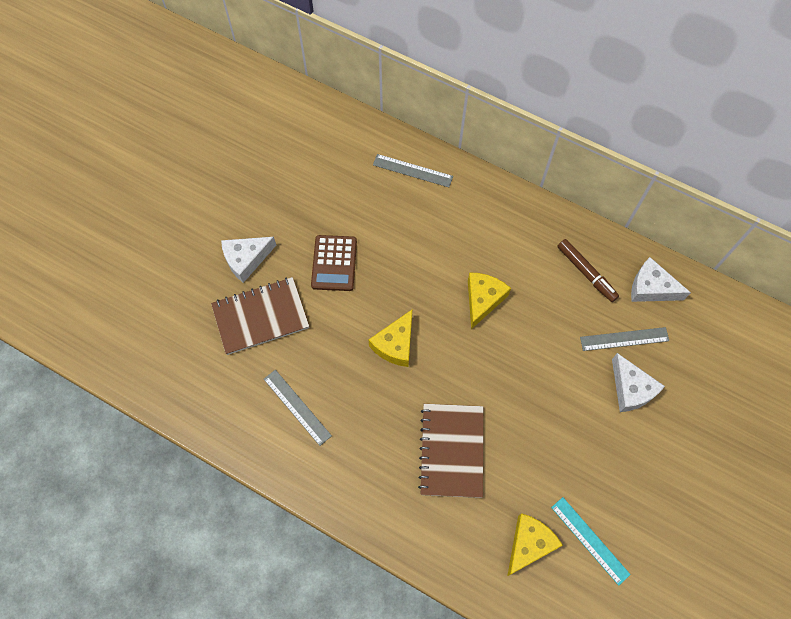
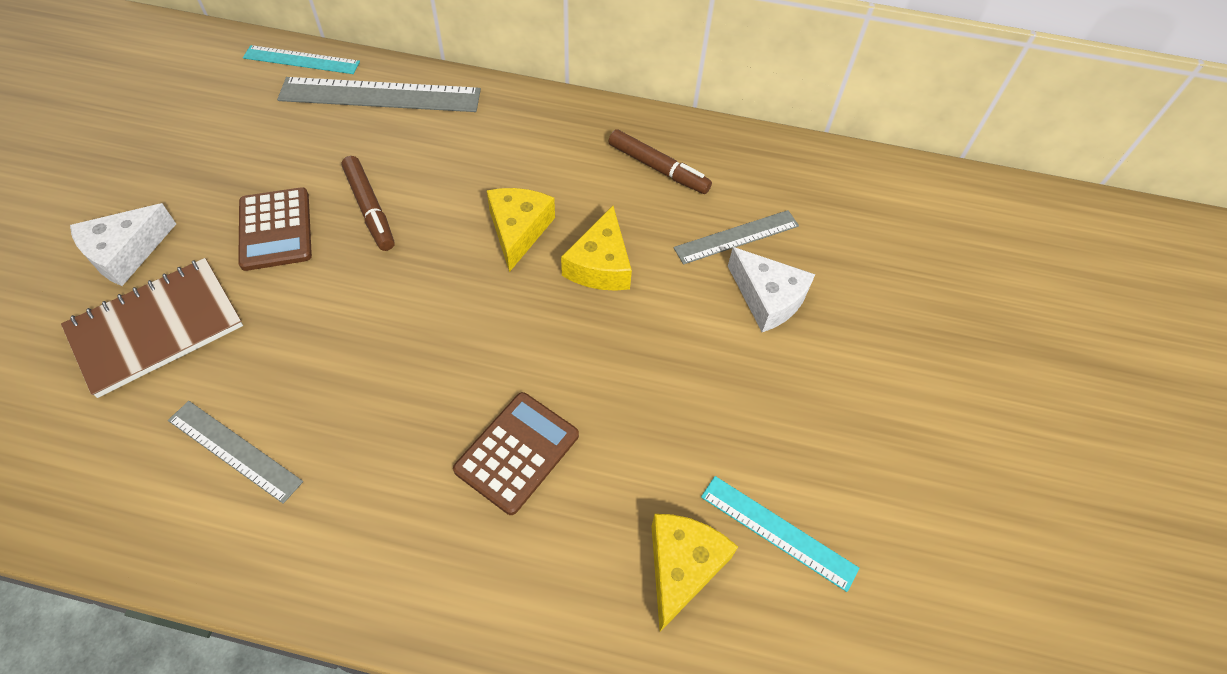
camera: 20 degrees left, 10 degrees down
(365, 129) = (301, 60): none -> turquoise ruler
(393, 261) = (370, 208): none -> brown marker
(395, 344) = (393, 318): yellow cheese -> yellow cheese (600, 265)
(412, 171) = (380, 95): grey ruler -> grey ruler, size x1.67
(452, 451) = (517, 452): brown notebook -> brown calculator
(651, 288) = (752, 168): white cheese -> none

